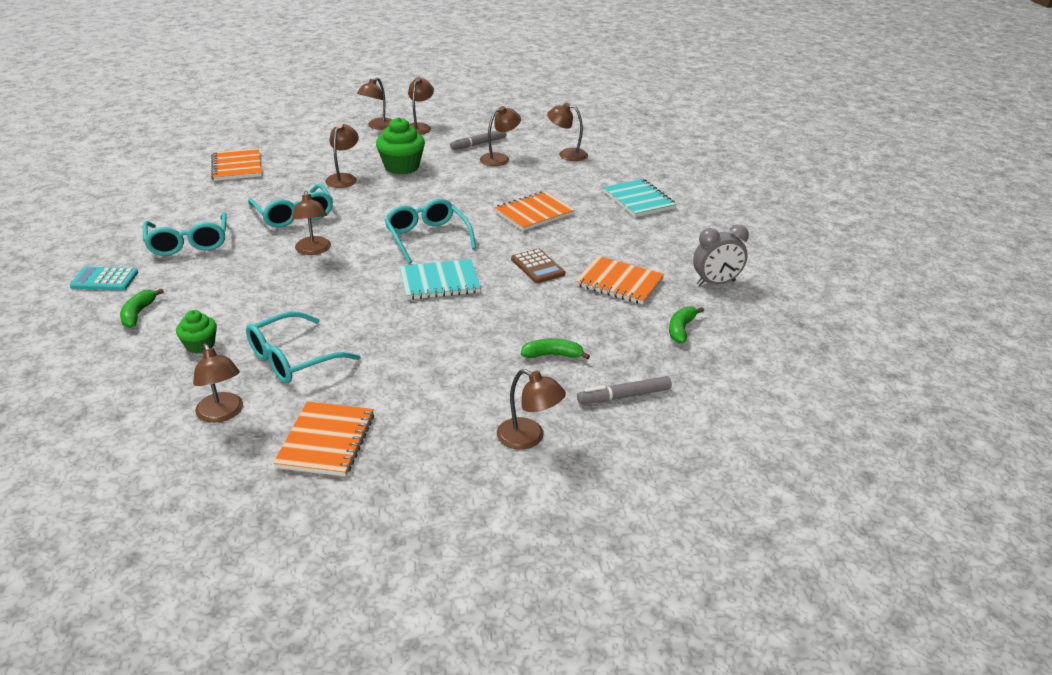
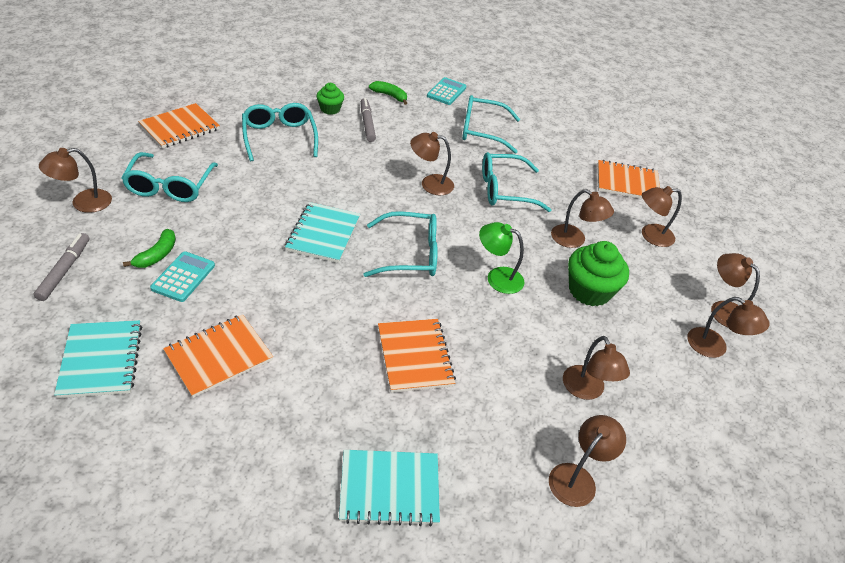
camera: 110 degrees right, 10 degrees up
(222, 414) = (246, 102): brown lamp -> brown lamp (650, 235)
(326, 441) = (180, 128): orange notebook -> orange notebook turned 75 degrees counterclockwise
(420, 199) = (497, 277): none -> green lamp
(448, 394) = (170, 186): none -> turquoise glasses
(478, 144) = (642, 387): grey marker -> grey marker (367, 124)
(537, 267) = (299, 307): brown calculator -> none
(563, 330) = (183, 277): none -> turquoise calculator
(681, 329) = (101, 360): green banana -> turquoise notebook
(716, 283) = (142, 446): grey clock -> none

